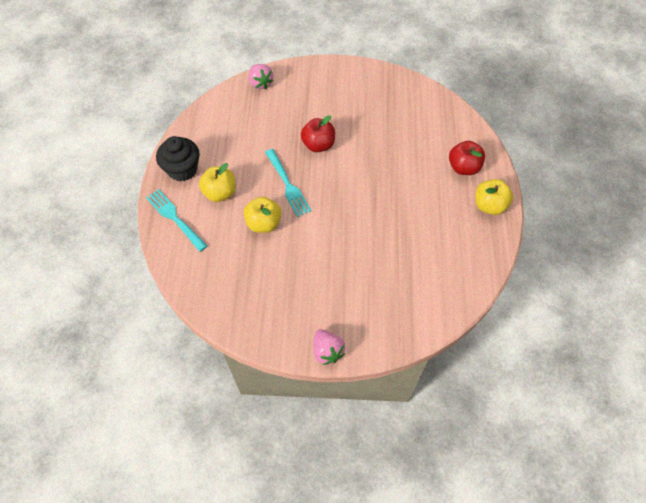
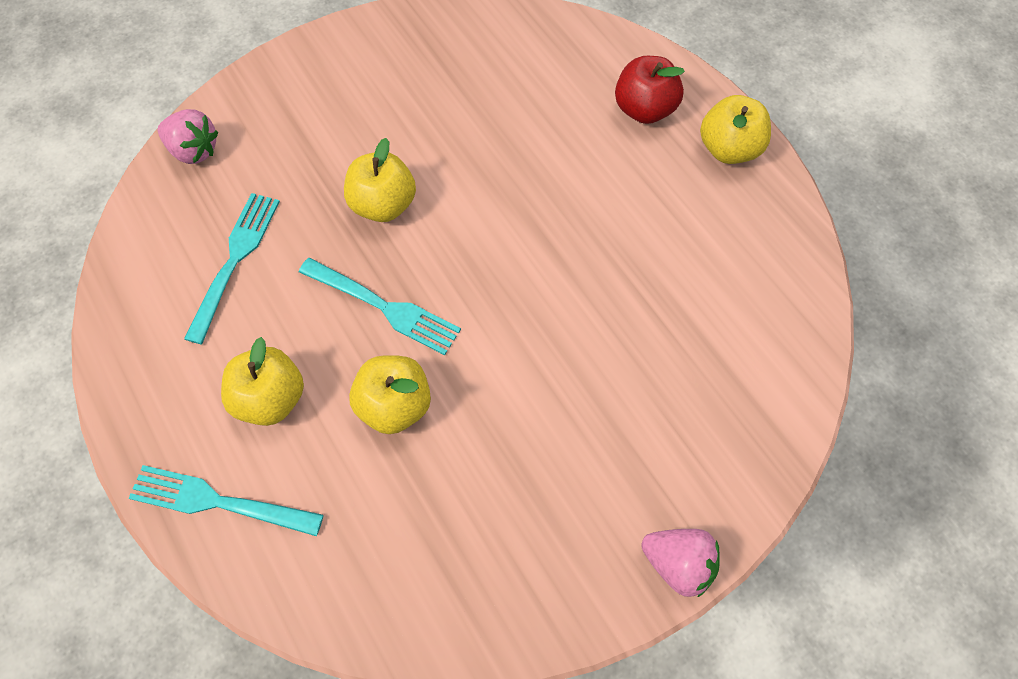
camera: 35 degrees left, 5 degrees up
(182, 169) = (163, 397): black cupcake -> none
(244, 134) = (234, 261): none -> turquoise fork
(318, 145) = (383, 204): red apple -> yellow apple

